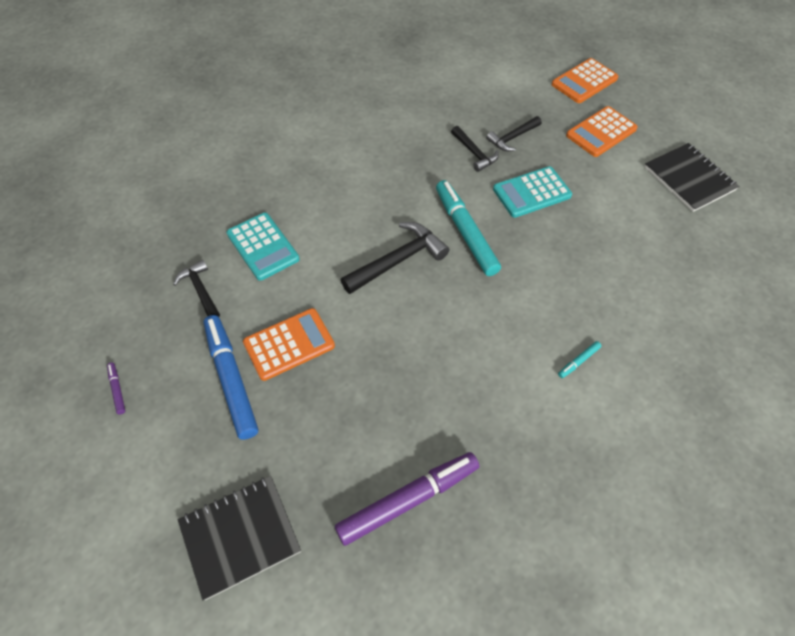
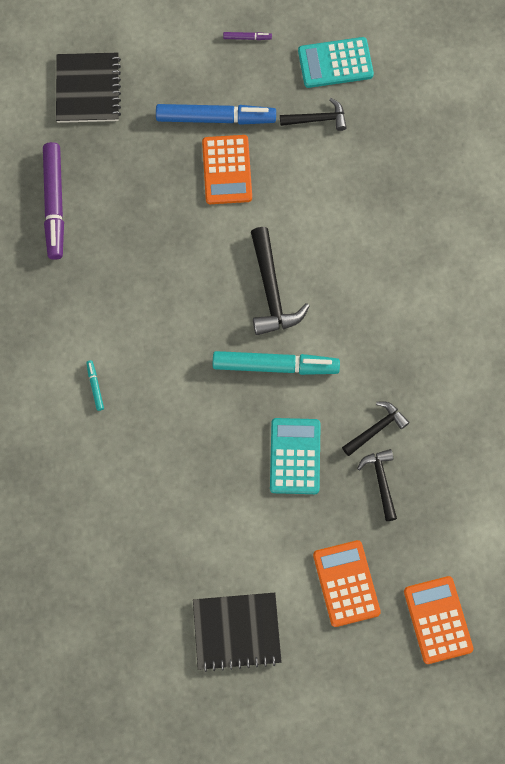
camera: 115 degrees right, 15 degrees up
(263, 246) = (343, 183): turquoise calculator -> turquoise calculator (335, 63)
(474, 153) = (376, 429): black hammer -> black hammer turned 150 degrees clockwise

